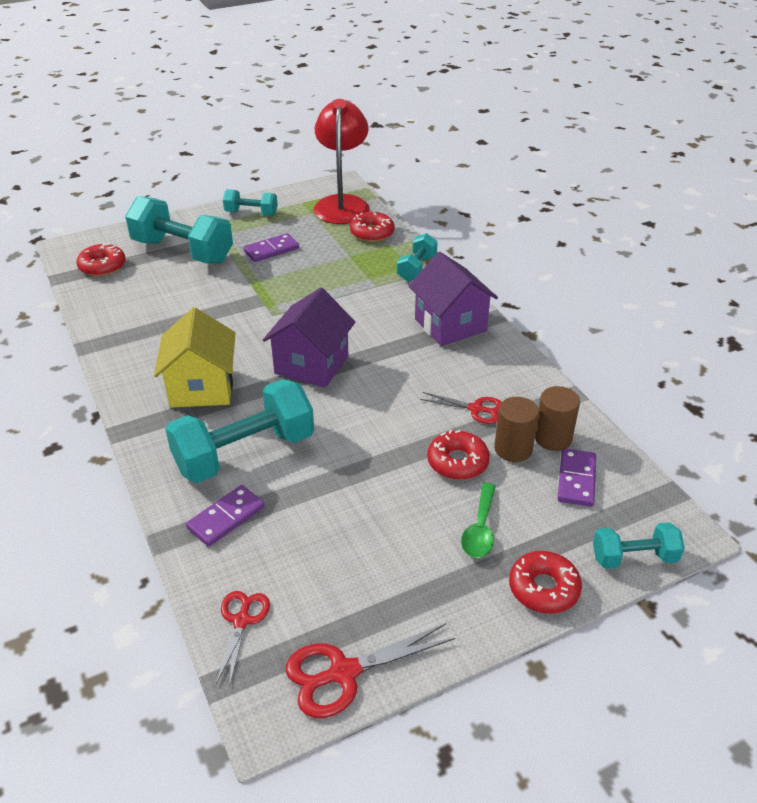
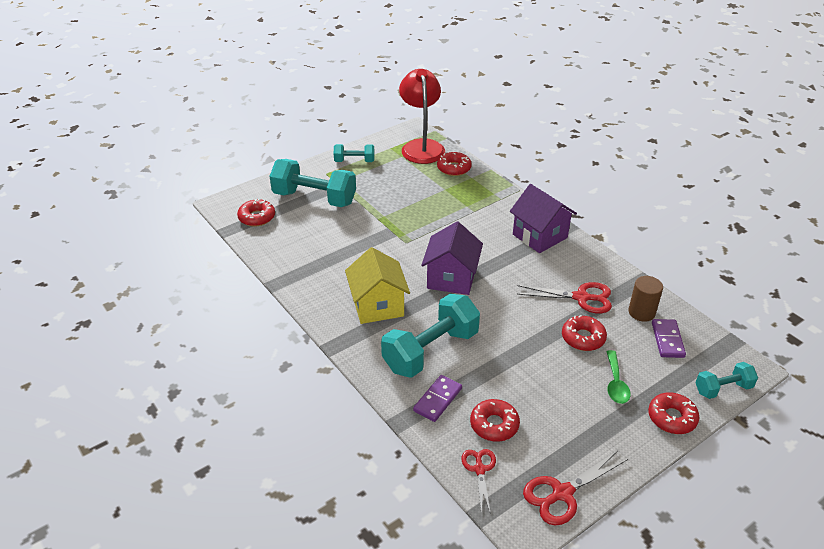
camera: 10 degrees left, 0 degrees up
(271, 250) = (383, 190): purple domino -> none
(287, 562) = (494, 425): none -> red donut
(417, 268) = (498, 194): turquoise dumbbell -> none
(476, 409) = (581, 297): red scissors -> red scissors, size x1.56
(513, 449) = (617, 324): brown cylinder -> none

